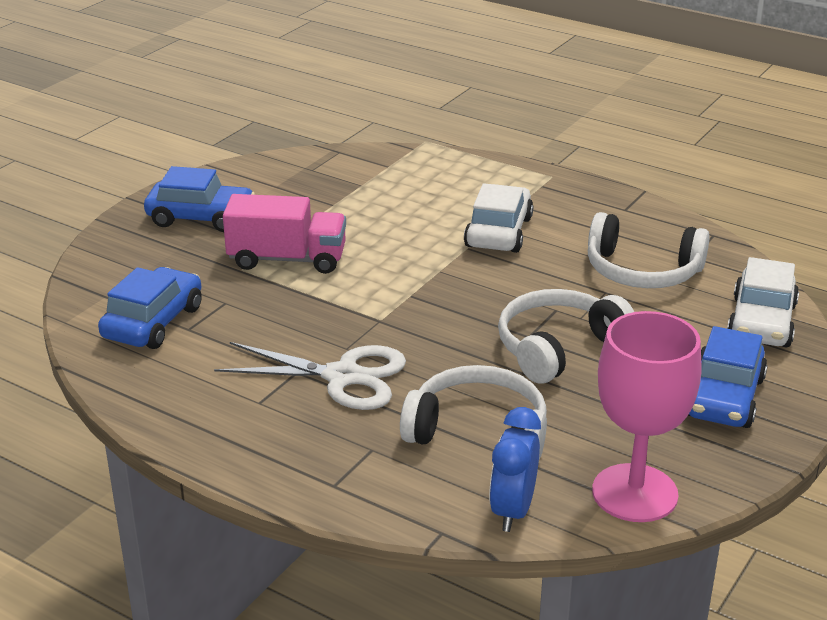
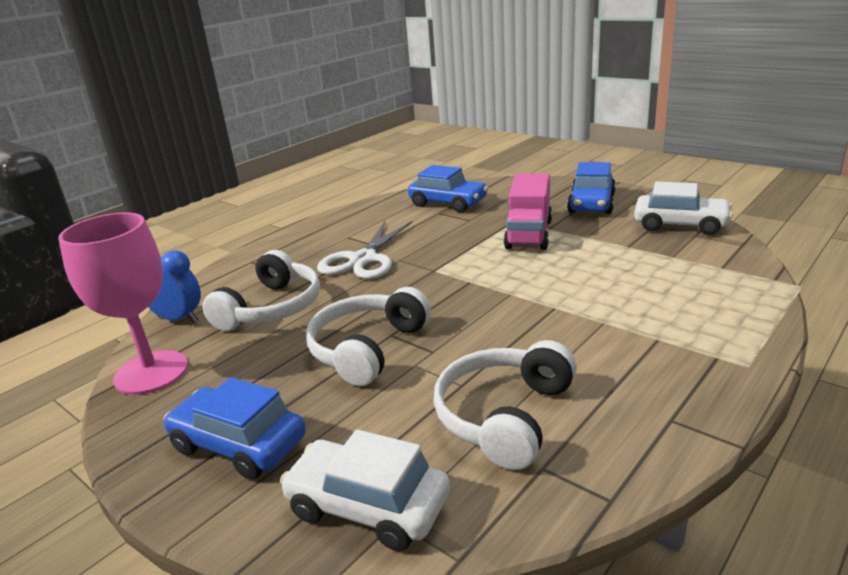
camera: 100 degrees right, 5 degrees down
(498, 232) = (588, 324): white car -> white car (680, 225)
(558, 347) = (367, 348): white headphones -> white headphones turned 120 degrees counterclockwise

